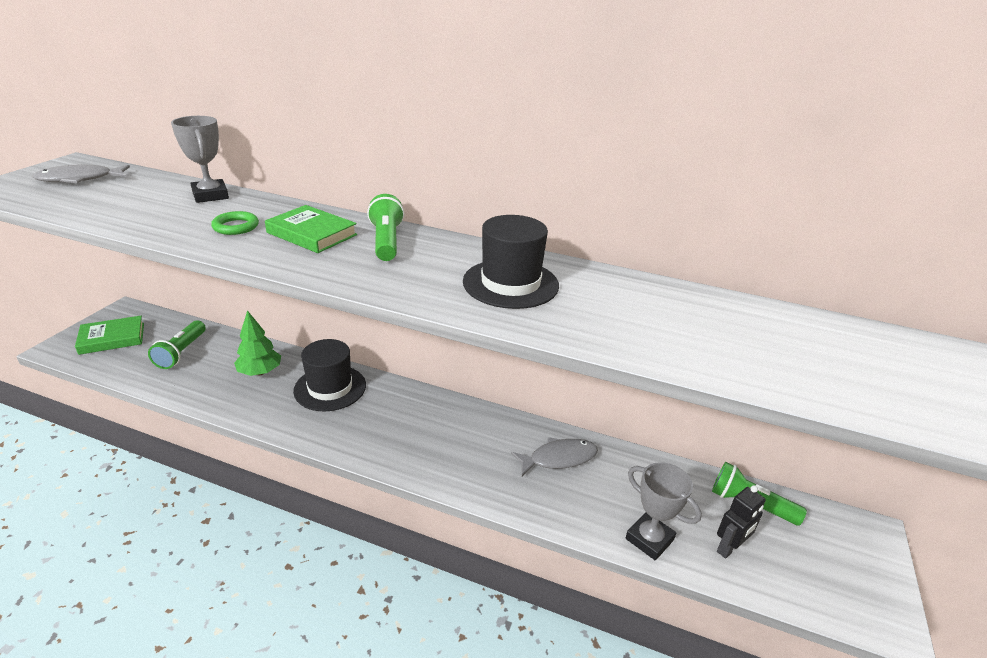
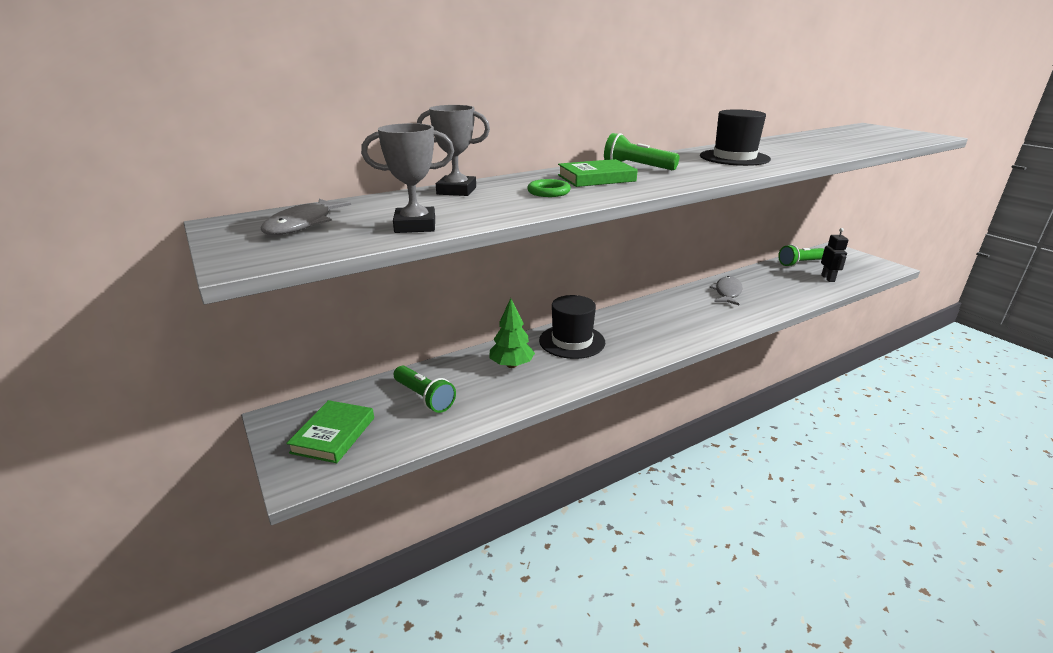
camera: 50 degrees left, 5 degrees down
(649, 539) = (811, 293): grey trophy -> grey trophy (415, 226)

